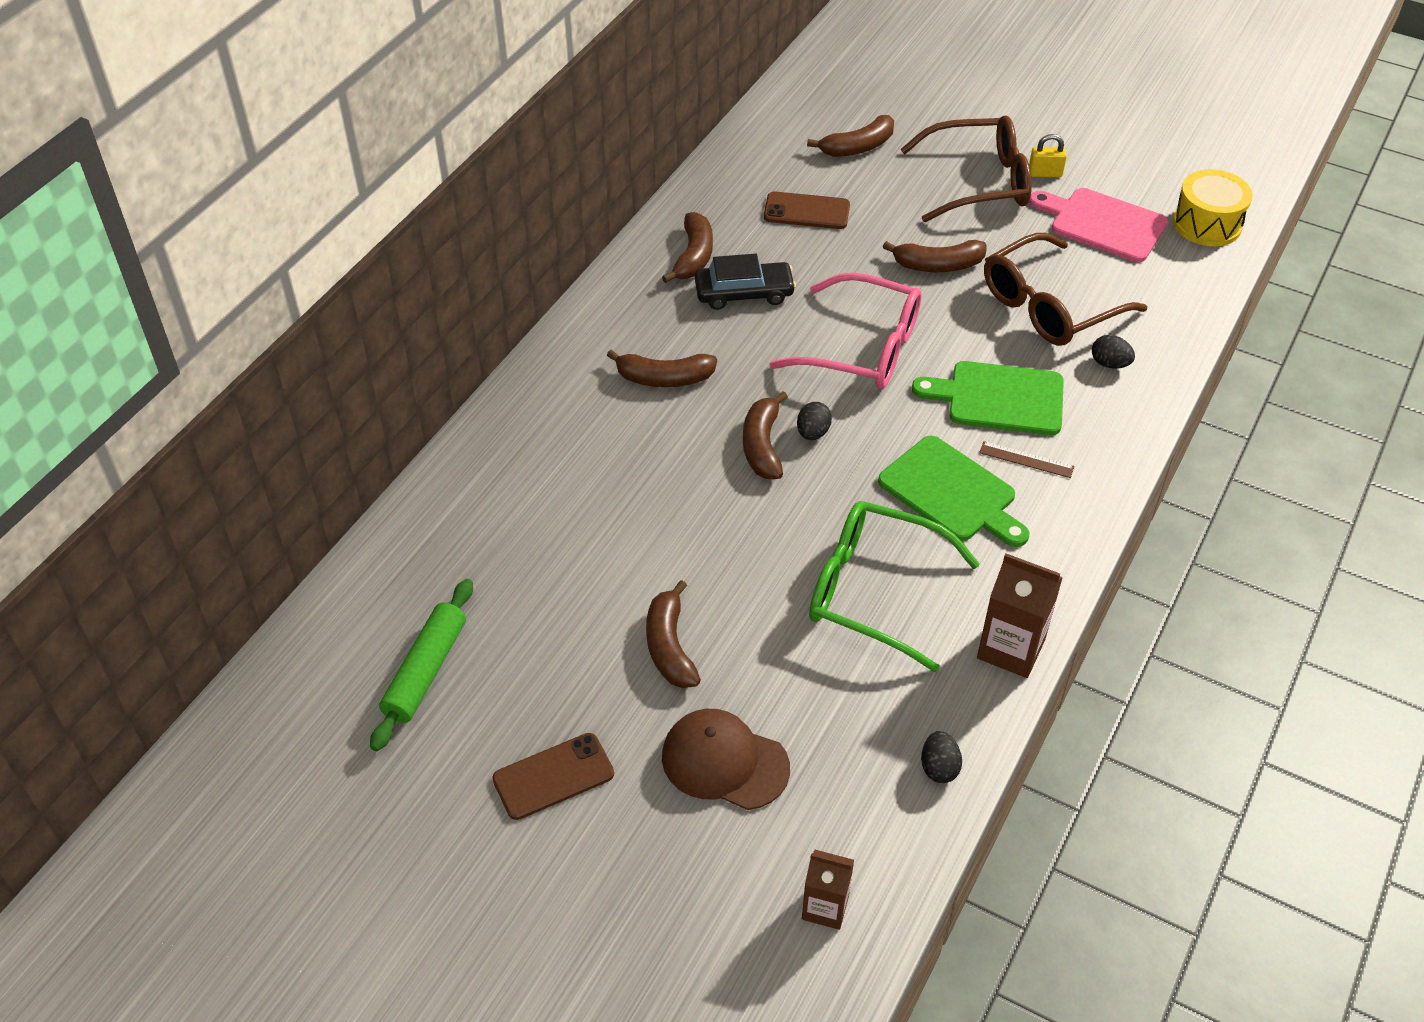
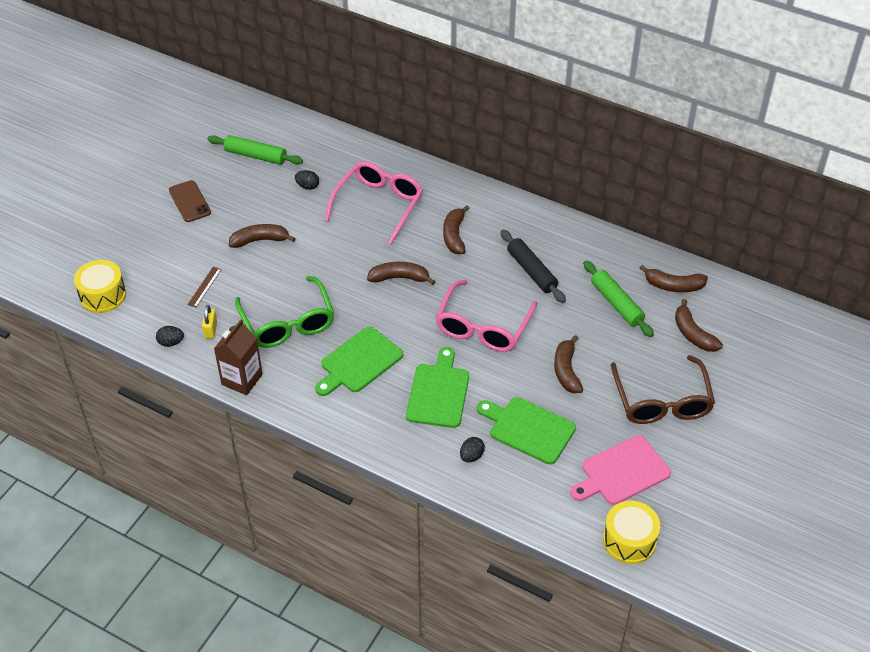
camera: 90 degrees right, 0 degrees up
(585, 476) = (378, 205): none -> pink glasses
(693, 256) = (565, 247): brown banana -> brown banana (673, 286)
(724, 762) = (188, 261): brown cap -> none
(744, 293) = (531, 271): black car -> black rolling pin
(806, 211) = (616, 304): brown phone -> green rolling pin
(813, 433) = (409, 300): black egg -> black egg (307, 186)
(825, 907) = (103, 295): brown carton -> yellow drum
(874, 591) = (288, 323): green glasses -> green glasses turned 135 degrees clockwise
(1026, 460) = (384, 401): brown ruler -> brown ruler (204, 287)
(1045, 173) = (678, 443): yellow padlock -> yellow padlock (210, 330)
(1049, 306) = (528, 429): brown glasses -> green cutting board
(1103, 224) = (622, 472): pink cutting board -> pink cutting board turned 150 degrees counterclockwise

